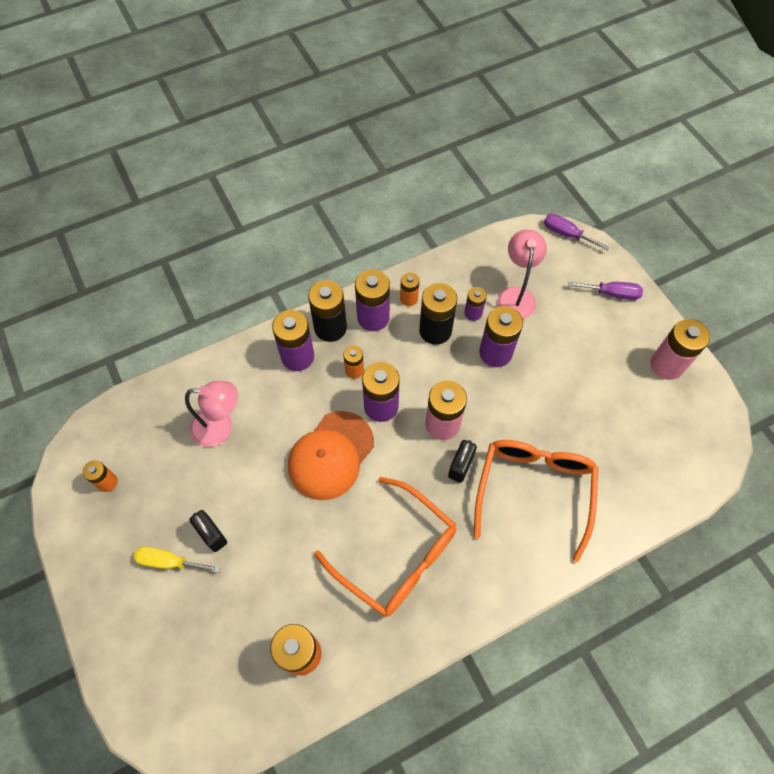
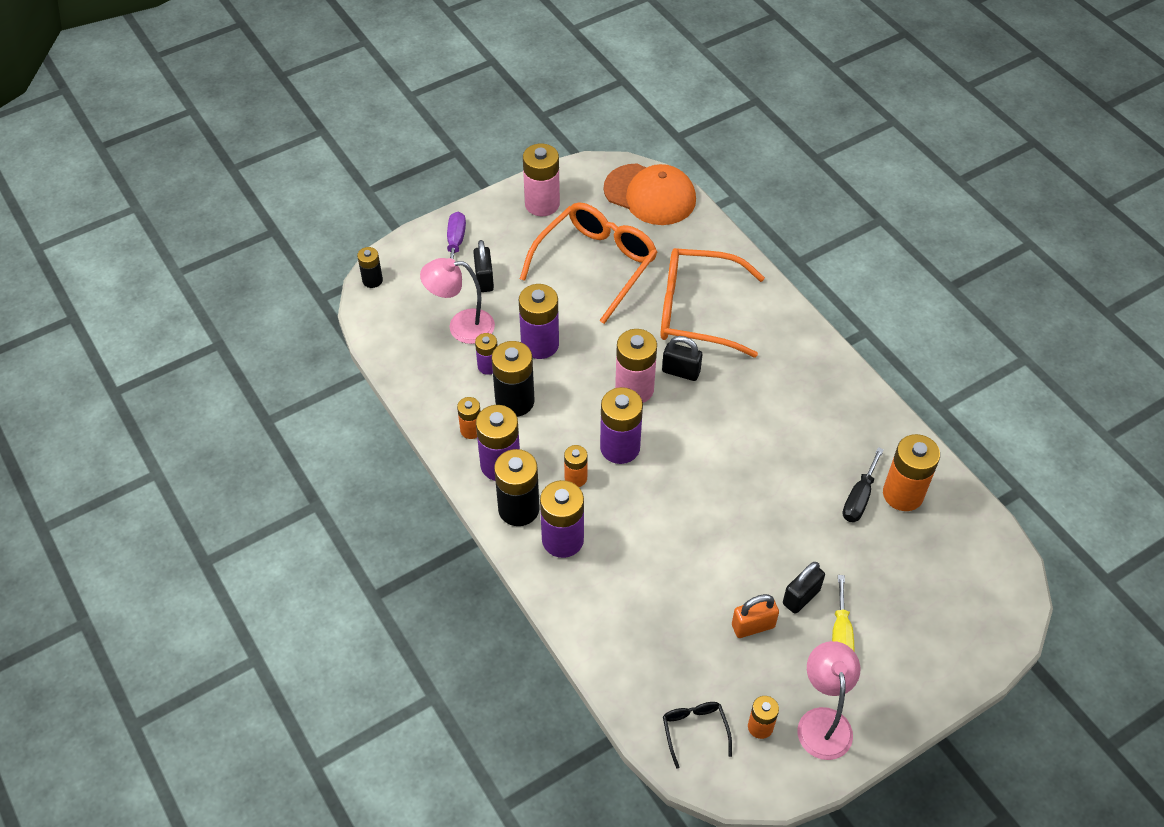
camera: 95 degrees left, 10 degrees down
(117, 434) = (694, 730): none -> black glasses
(193, 490) = (753, 626): none -> orange padlock
(221, 428) = (669, 610): pink lamp -> pink lamp (823, 721)
(303, 608) = (859, 498): none -> black screwdriver
(331, 455) = (687, 491): orange cap -> orange cap (650, 195)
(396, 555) = (787, 421): orange glasses -> orange glasses (596, 264)
(566, 234) = (372, 280): purple screwdriver -> black battery
(569, 314) = (484, 280): none -> black padlock

